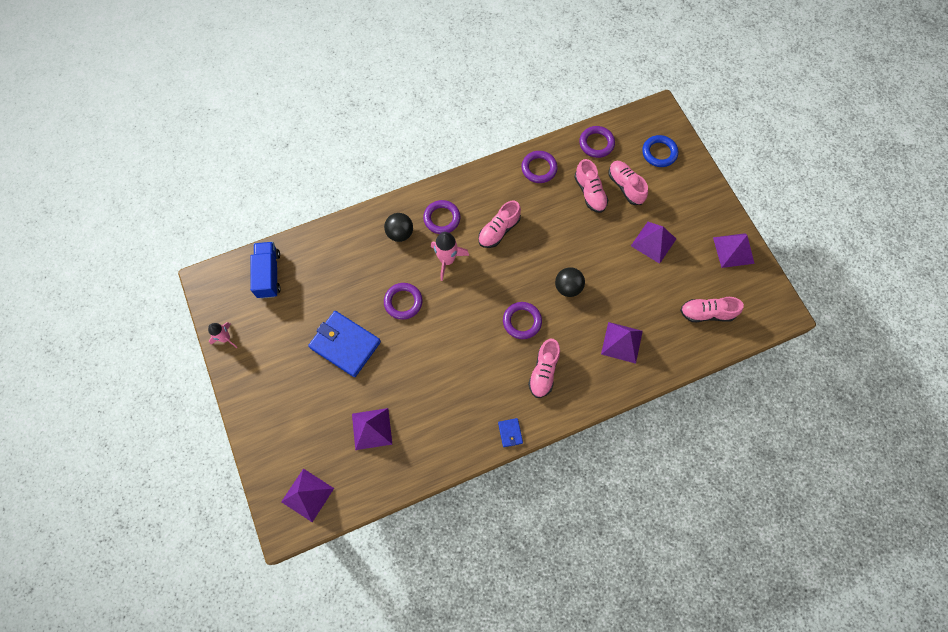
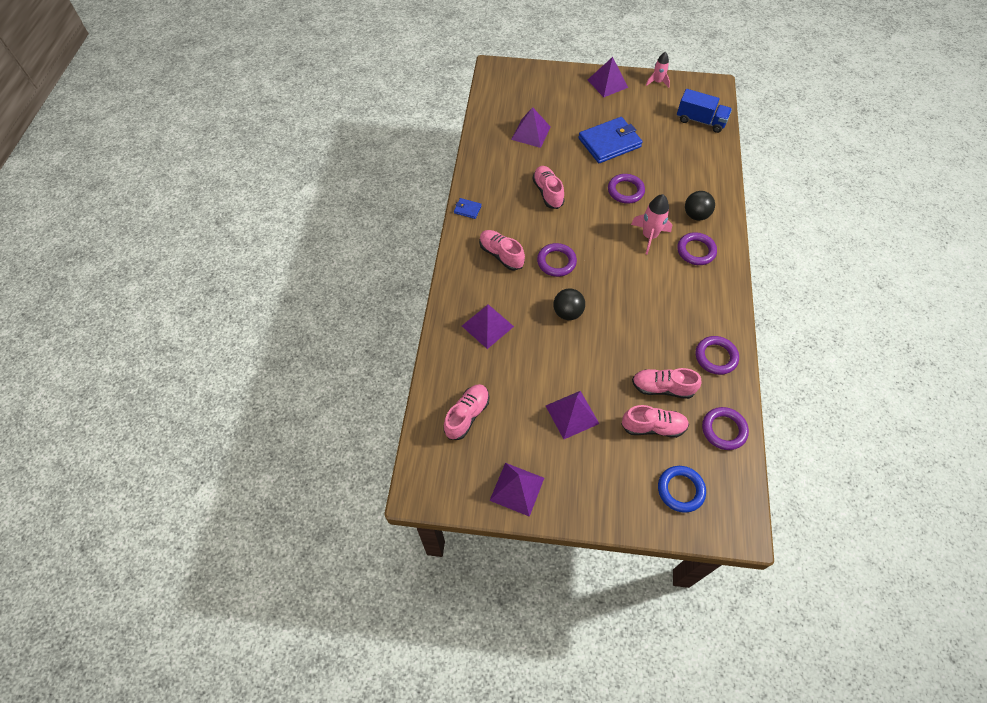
camera: 120 degrees right, 10 degrees down
(307, 495) = (508, 85): purple pyramid -> purple pyramid (607, 83)
(499, 230) = (659, 288): pink shoe -> pink shoe (547, 192)

